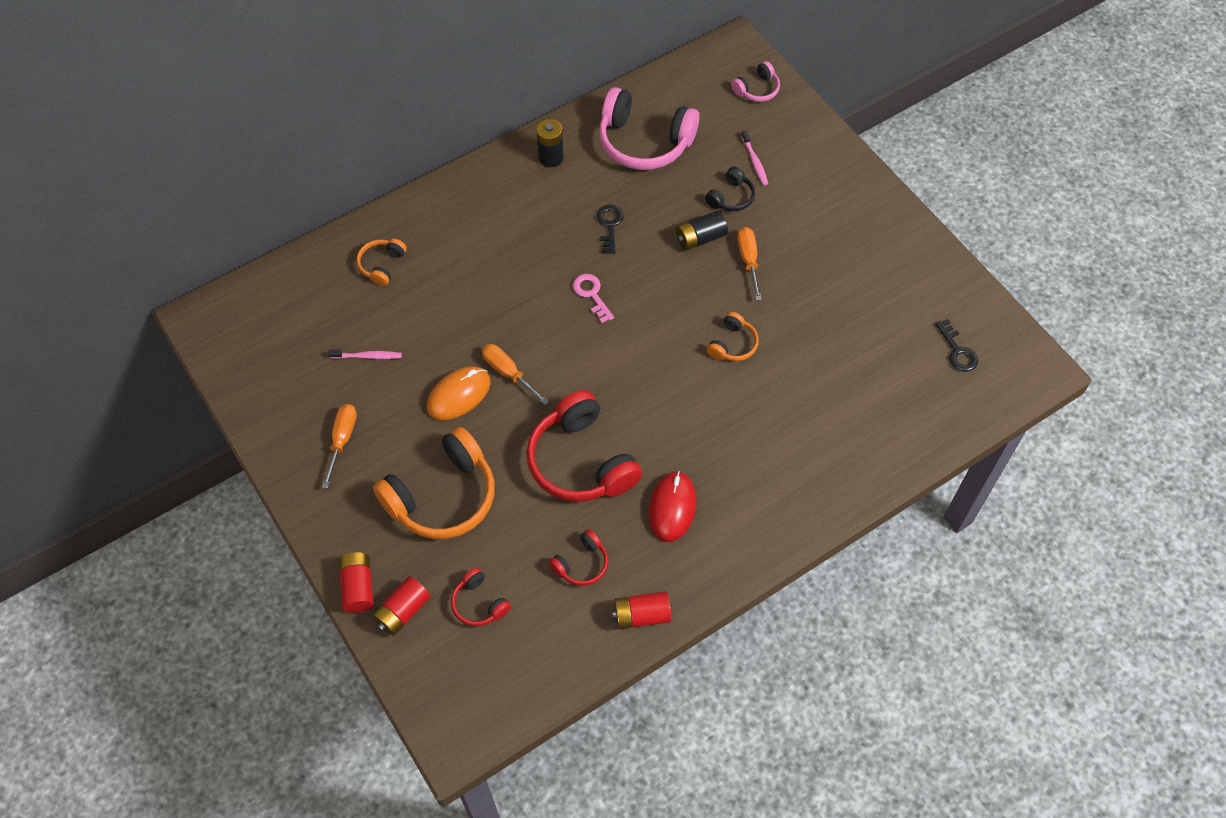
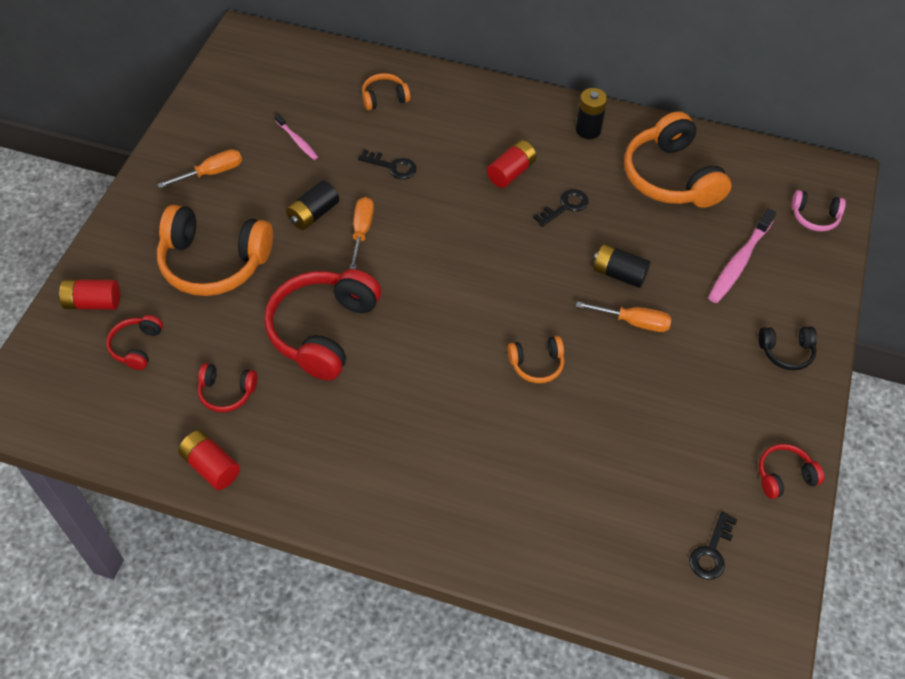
camera: 50 degrees right, 5 degrees down
(358, 587) = (94, 262): red battery -> red battery (511, 172)
(459, 395) = (313, 214): orange mouse -> black battery
(461, 308) = (392, 166): none -> black key
(591, 295) = (487, 237): pink key -> none
(644, 142) = (671, 177): pink headphones -> orange headphones
(672, 507) = (334, 423): red mouse -> none
(731, 197) = (683, 269): black headphones -> black headphones (786, 352)
(748, 260) = (633, 322): orange screwdriver -> orange screwdriver turned 60 degrees clockwise
(755, 161) = (739, 262): pink toothbrush -> pink toothbrush, size x1.73
(937, 269) = (784, 476): none -> red headphones

